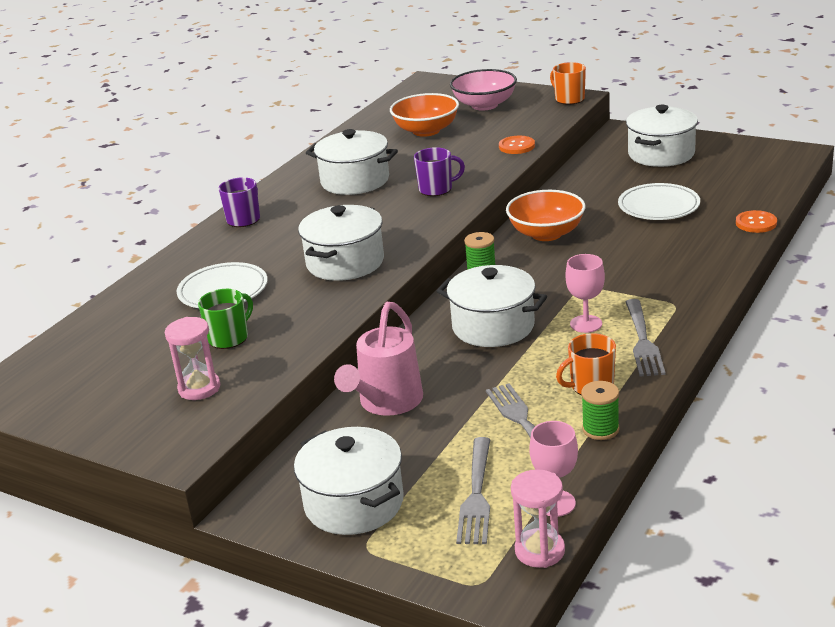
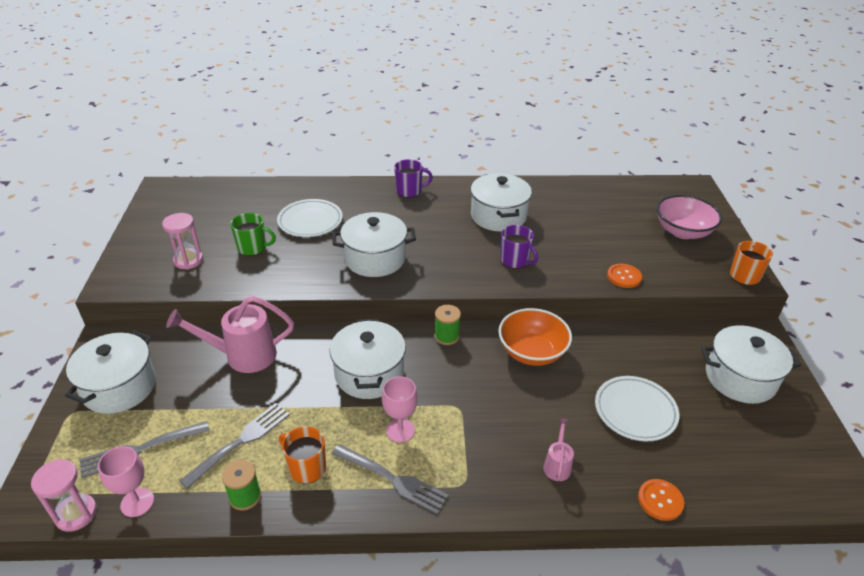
camera: 55 degrees right, 10 degrees up
(426, 131) = (608, 219): orange bowl -> none
(642, 340) = (391, 479): grey fork -> grey fork turned 120 degrees counterclockwise
(688, 256) = (557, 465): none -> pink watering can

